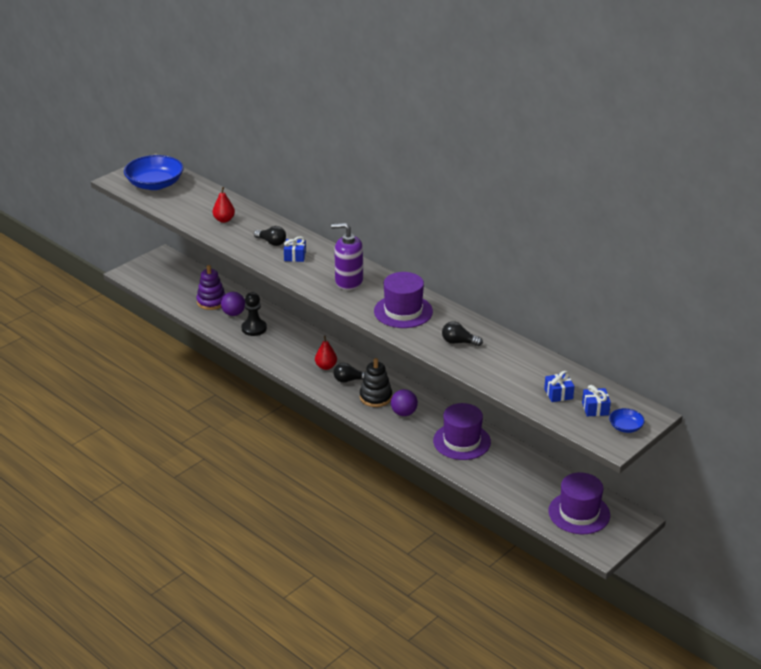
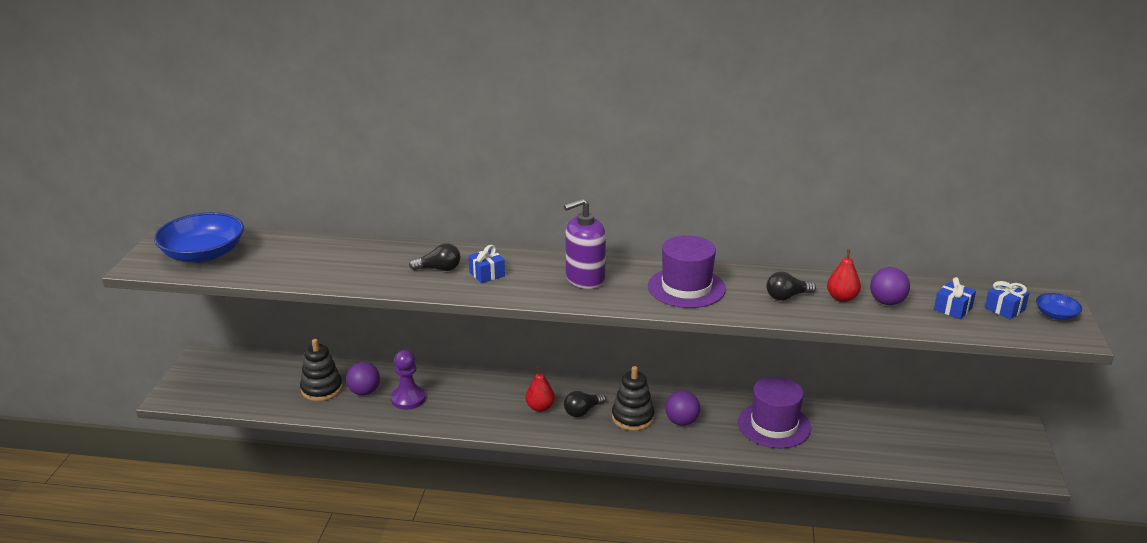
camera: 35 degrees left, 5 degrees down
(211, 302) = (322, 389): purple stacking toy -> black stacking toy
(224, 220) = (347, 264): red pear -> red pear (841, 298)
(254, 328) = (408, 399): black pawn -> purple pawn
(520, 372) = (887, 302): none -> purple ball
(579, 513) = (968, 446): purple hat -> none

